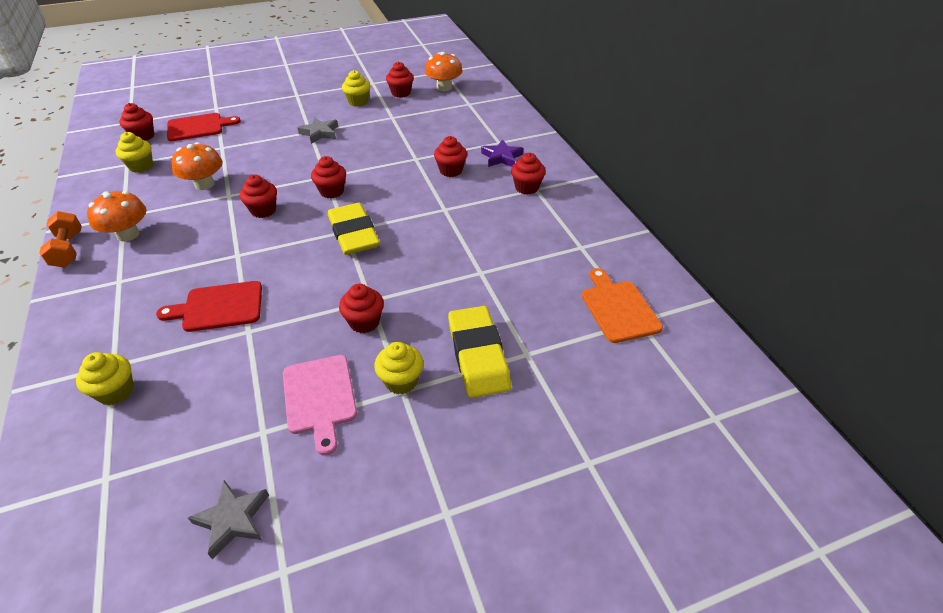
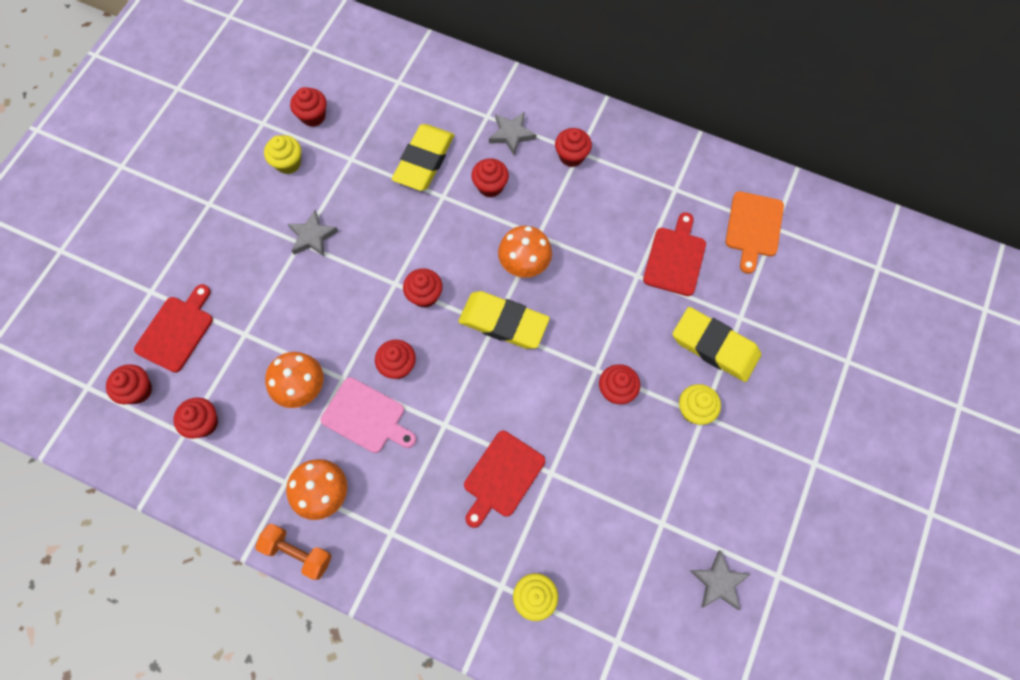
camera: 45 degrees left, 25 degrees up
(141, 166) = (204, 423): yellow cupcake -> red cupcake
(320, 398) = (663, 469): pink cutting board -> pink cutting board (366, 417)
(430, 139) = (424, 160): none -> yellow eraser
(444, 87) = (344, 74): orange mushroom -> orange mushroom (524, 263)
(501, 157) = (511, 134): purple star -> grey star
(524, 282) = (675, 258): none -> red cutting board
(618, 308) = (753, 227): orange cutting board -> orange cutting board turned 105 degrees counterclockwise

